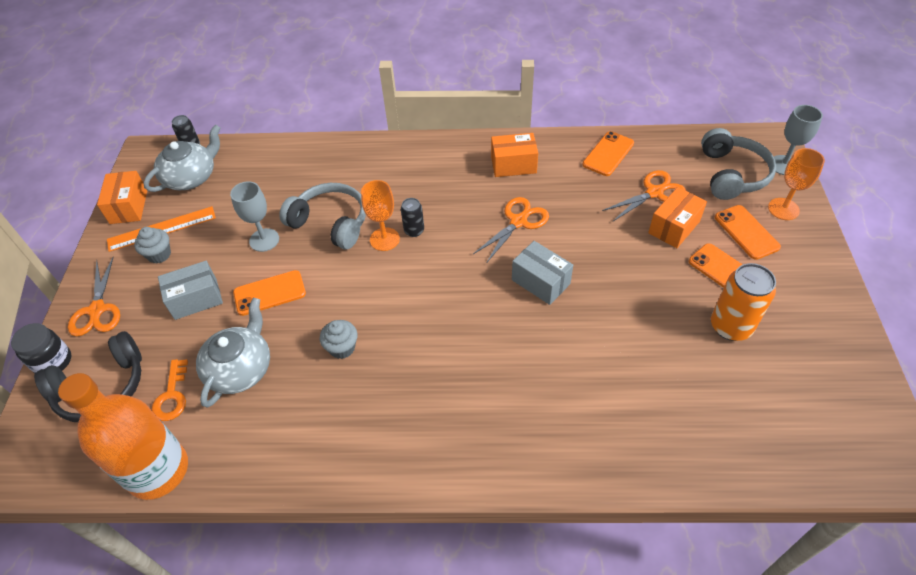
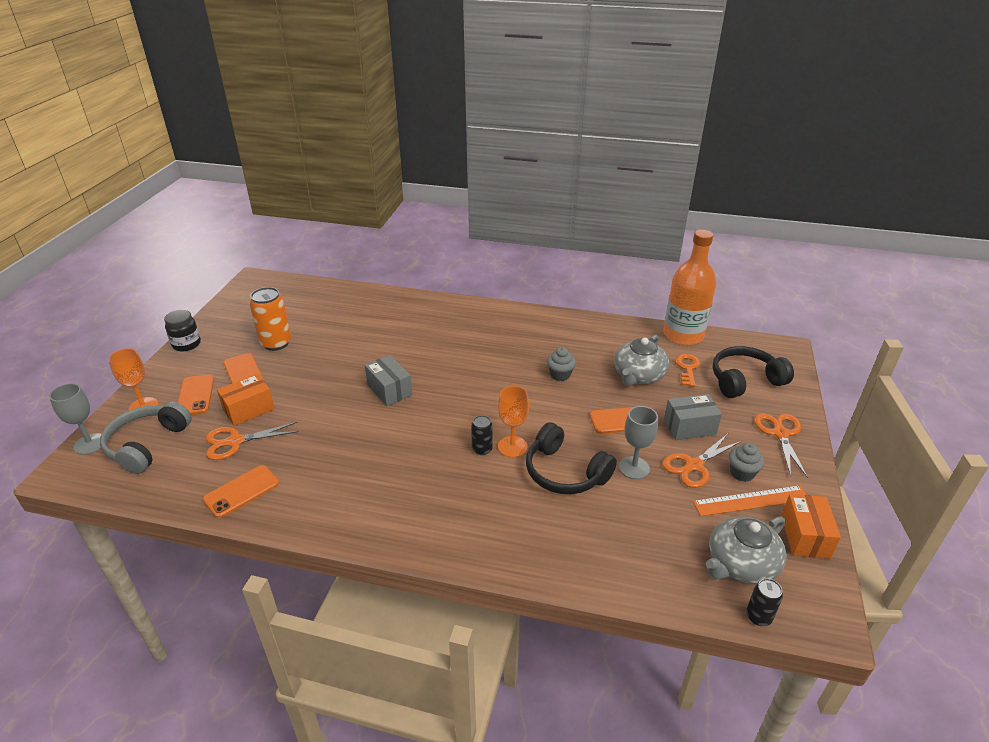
camera: 170 degrees left, 15 degrees down
(53, 362) = (796, 402): black jar -> black jar (186, 344)
(331, 223) = (564, 472): grey headphones -> black headphones
(513, 165) = (350, 499): orange box -> none
(518, 222) = (380, 439): orange scissors -> orange scissors (694, 465)

